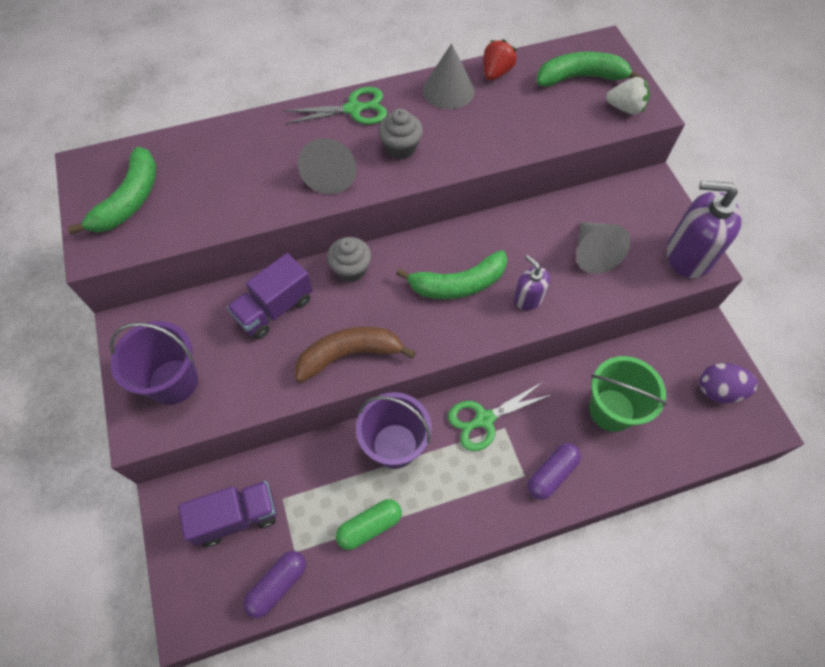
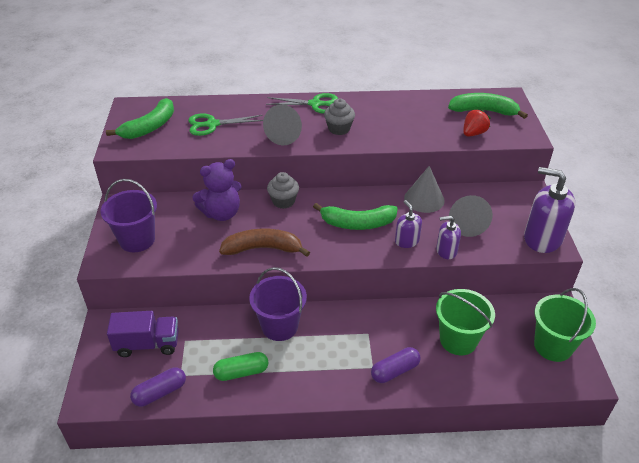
camera: 15 degrees right, 20 degrees down
(274, 309) = (221, 213): purple truck -> purple teddy bear
(448, 90) = (385, 104): grey cone -> grey cone (424, 199)
(484, 419) = (354, 324): green scissors -> green scissors (212, 124)
(496, 73) = (422, 100): red strawberry -> red strawberry (473, 133)
(580, 302) = (446, 251): none -> purple soap dispenser
(625, 108) = (510, 132): white strawberry -> none
(718, 390) = (553, 346): purple egg -> green bucket

